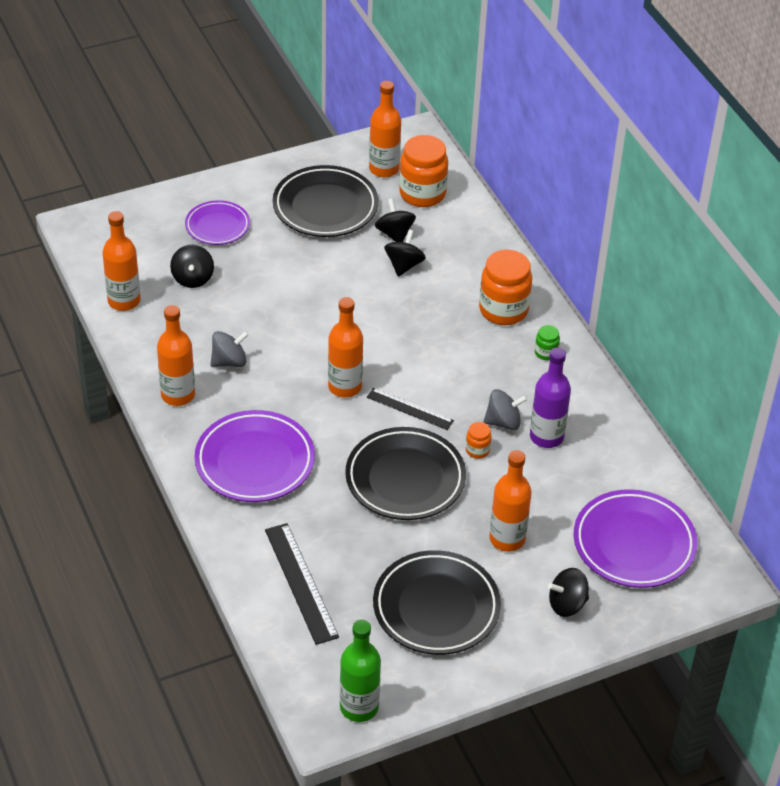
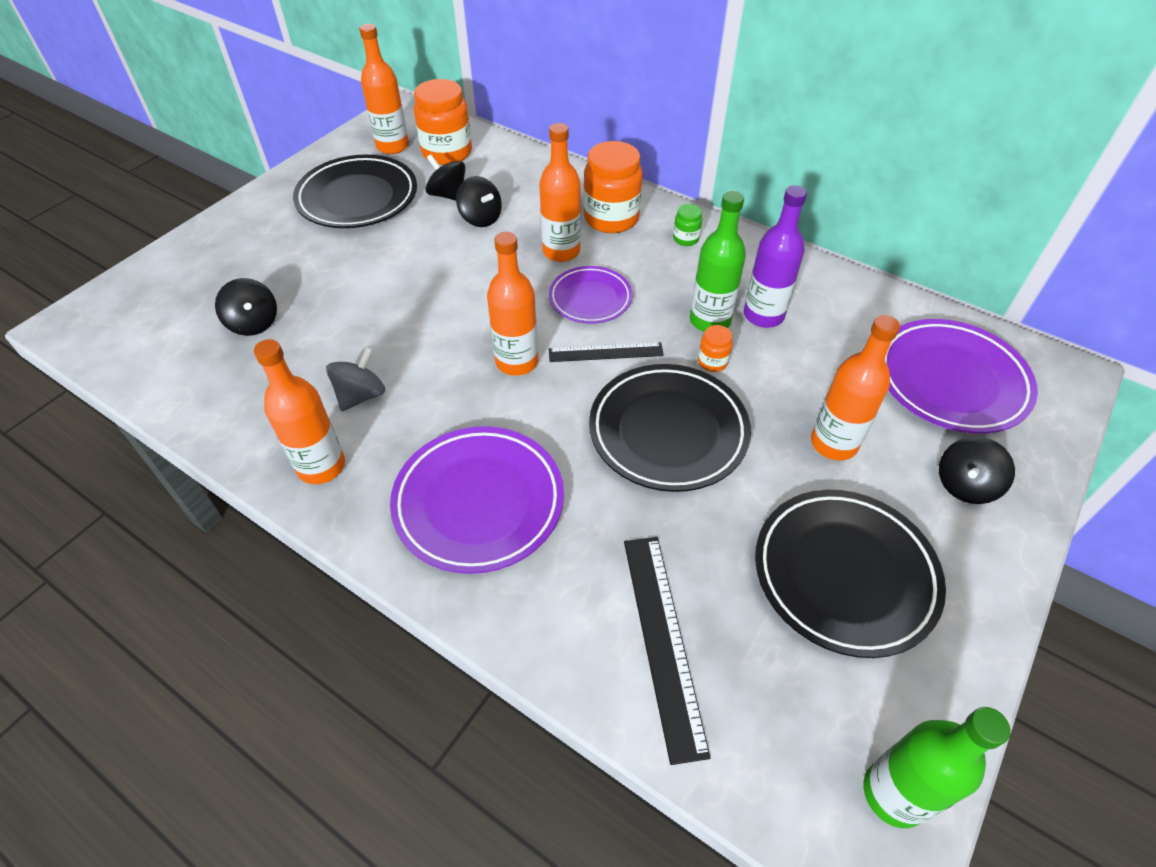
camera: 30 degrees left, 5 degrees up
(124, 301) = (179, 384): orange bottle -> orange bottle (561, 251)
(217, 226) = (249, 259): purple plate -> purple plate (590, 299)
(300, 583) = (662, 640): black ruler -> black ruler turned 45 degrees clockwise
(404, 265) = (480, 218): black spinning top -> black spinning top turned 150 degrees clockwise
(503, 422) = (710, 321): grey spinning top -> green bottle

